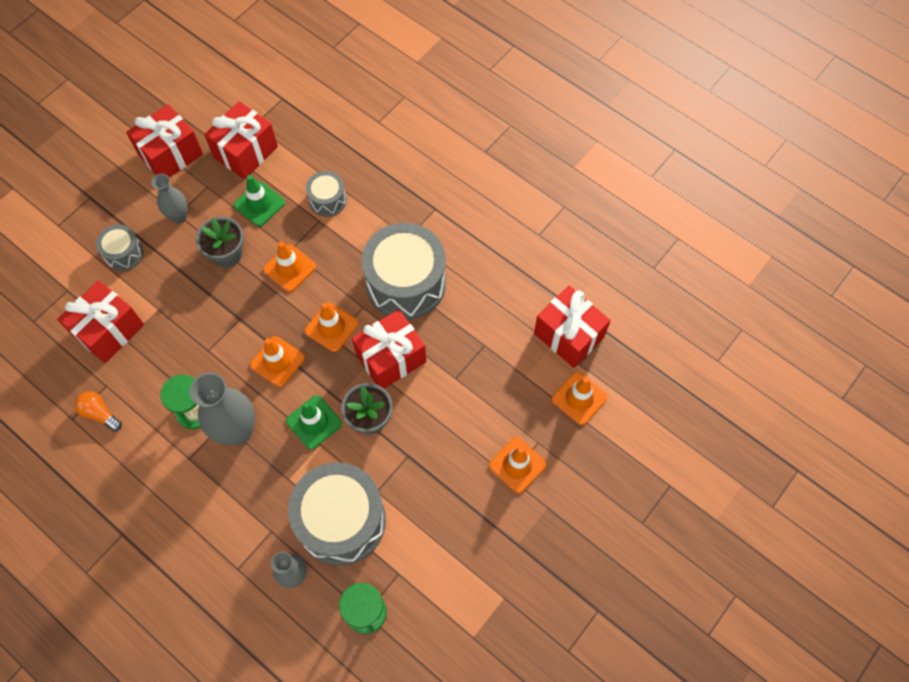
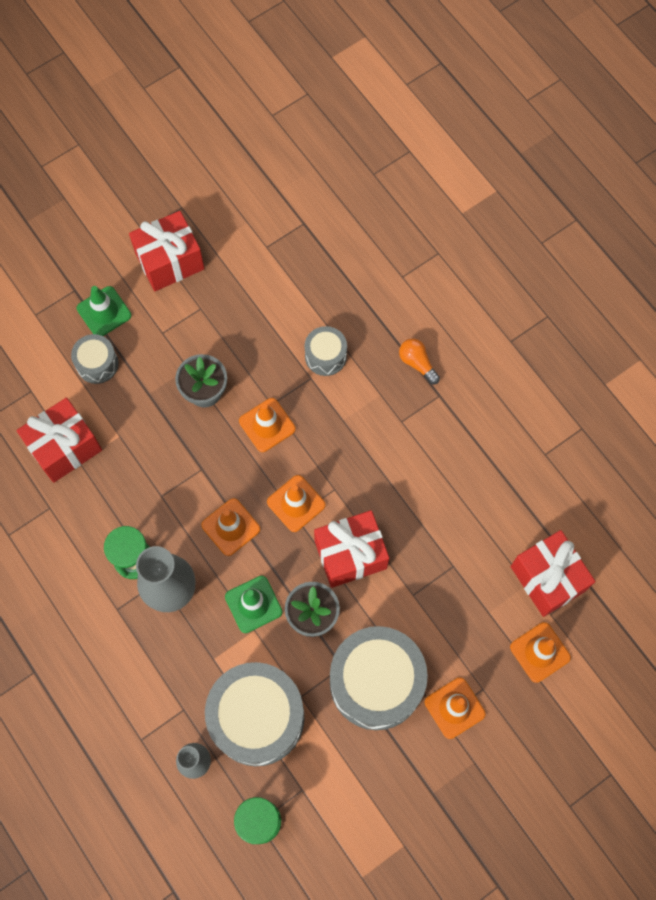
camera: 15 degrees right, 5 degrees up
(100, 414) = (37, 537): orange light bulb -> orange light bulb (417, 363)
(179, 216) = (163, 336): grey vase -> none
(246, 152) = (250, 278): red gift -> none
(259, 204) = (251, 343): green traffic cone -> green traffic cone (104, 312)
(406, 283) = (387, 474): grey drum -> grey drum (376, 682)

